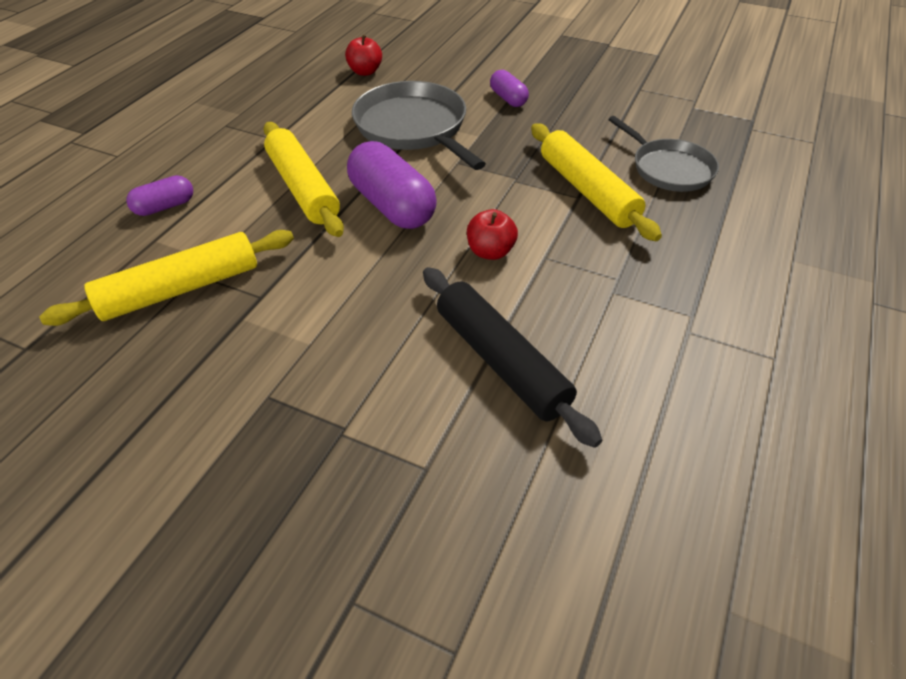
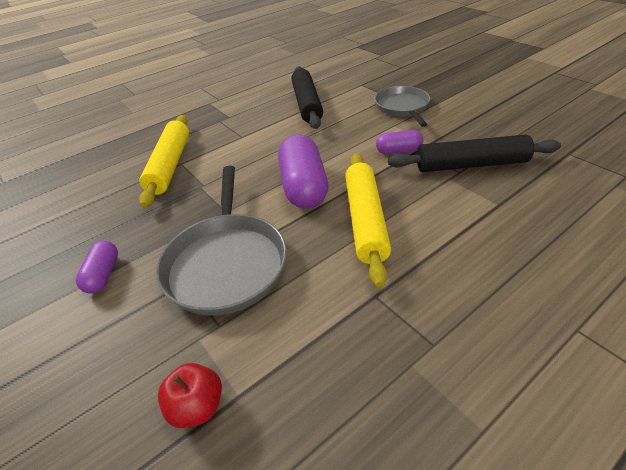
camera: 150 degrees left, 5 degrees down
(165, 207) = (495, 234): purple capsule -> purple capsule (398, 151)
(180, 289) = (471, 165): yellow rolling pin -> black rolling pin
(490, 252) = (267, 145): red apple -> none
(669, 168) = (102, 167): grey pan -> grey pan (402, 107)

